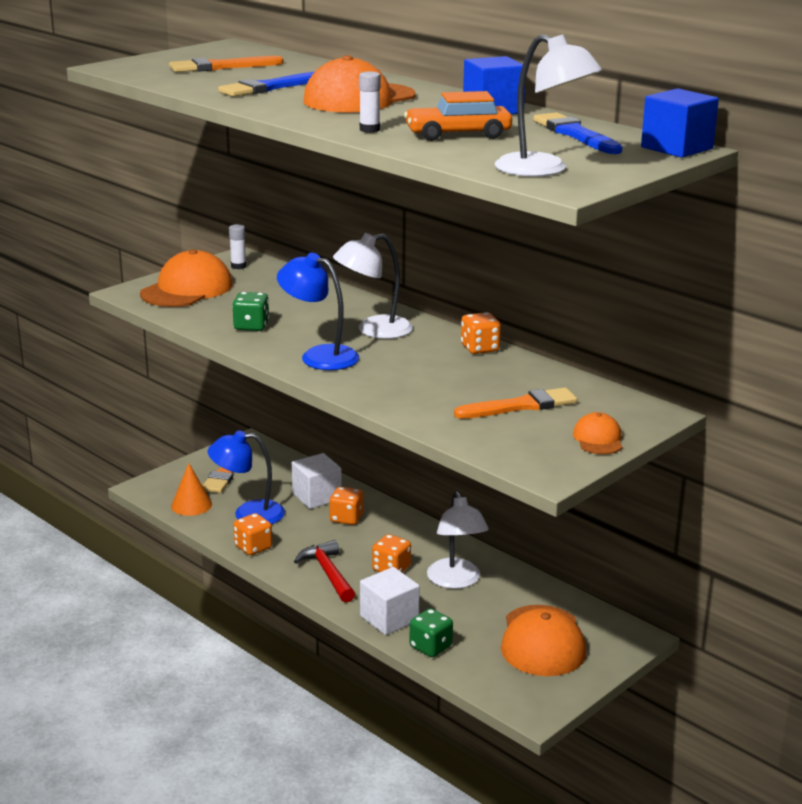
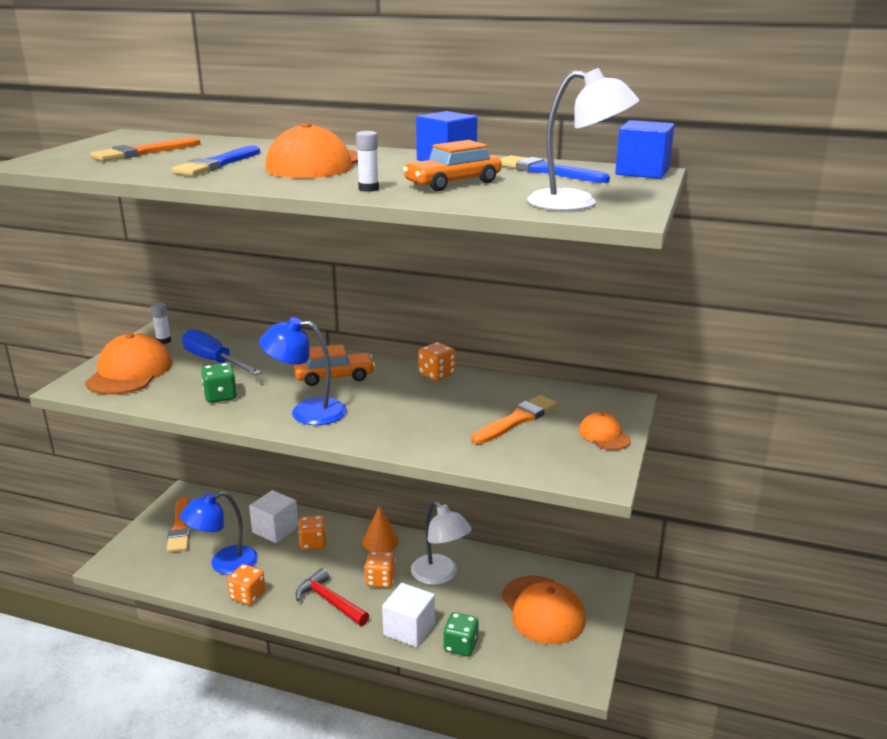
camera: 25 degrees left, 0 degrees up
(191, 505) = (165, 569): orange cone -> orange cone (380, 541)
(270, 294) = (214, 361): none -> blue screwdriver
(374, 330) = (334, 377): white lamp -> orange car

